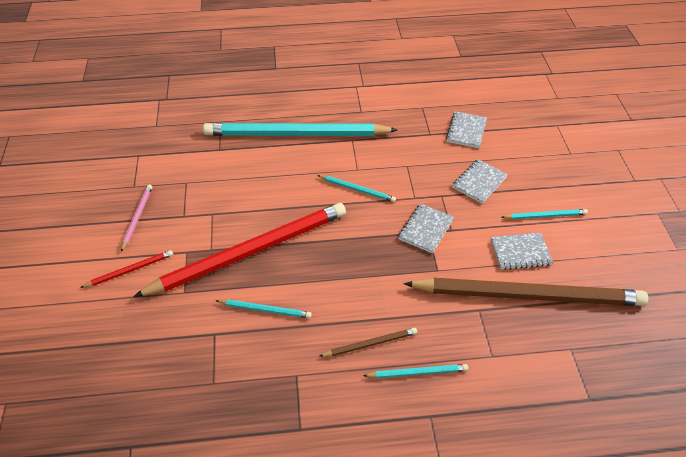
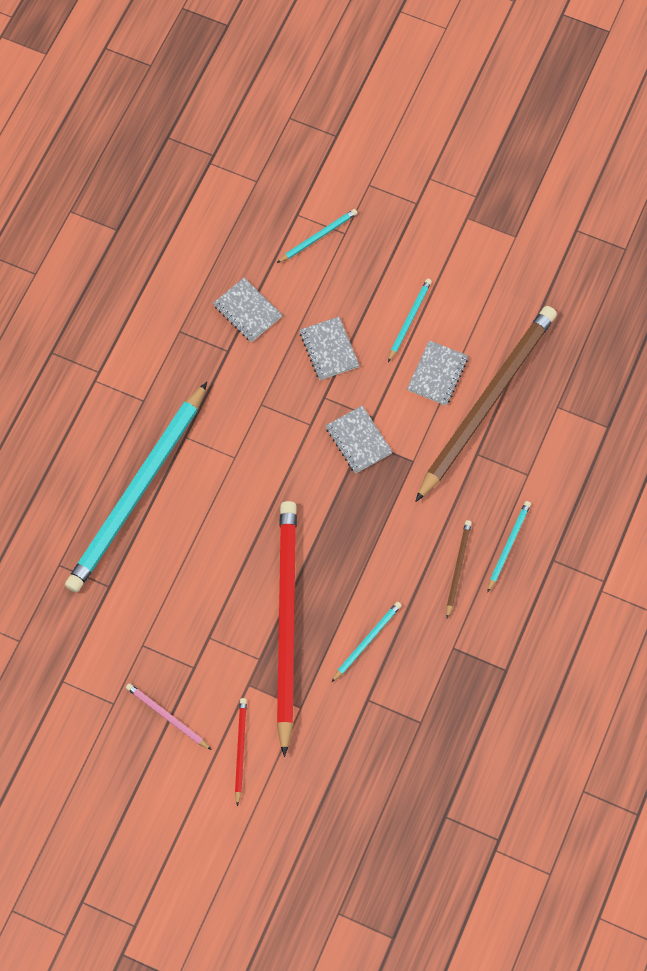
camera: 60 degrees left, 20 degrees up
(357, 189) = (264, 474): turquoise pencil -> turquoise pencil (318, 236)

